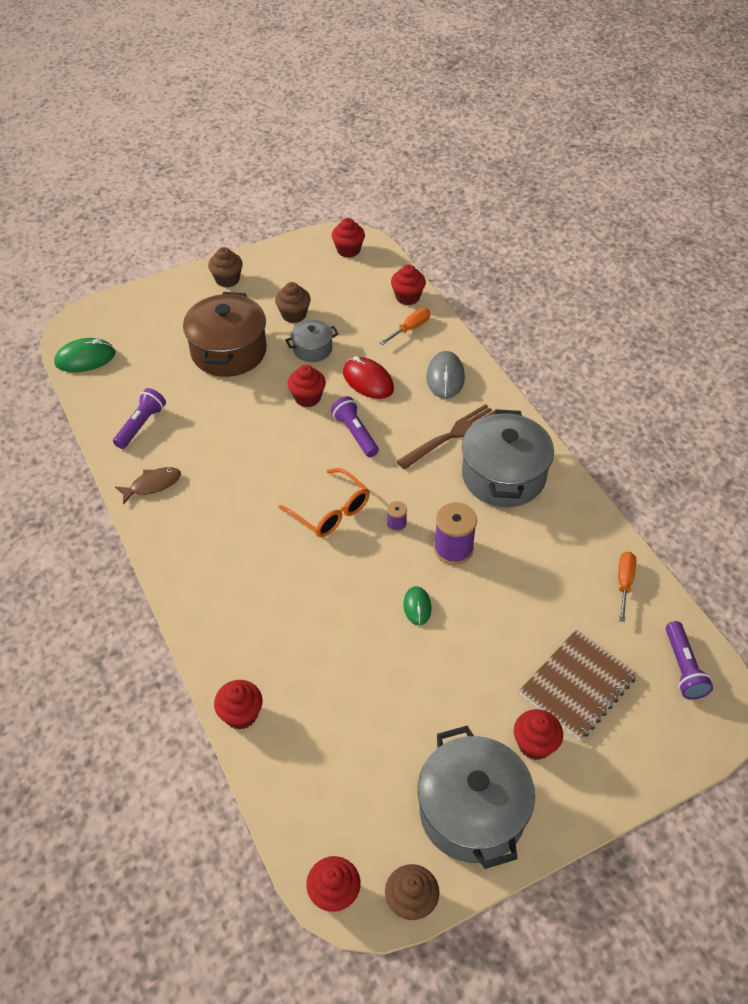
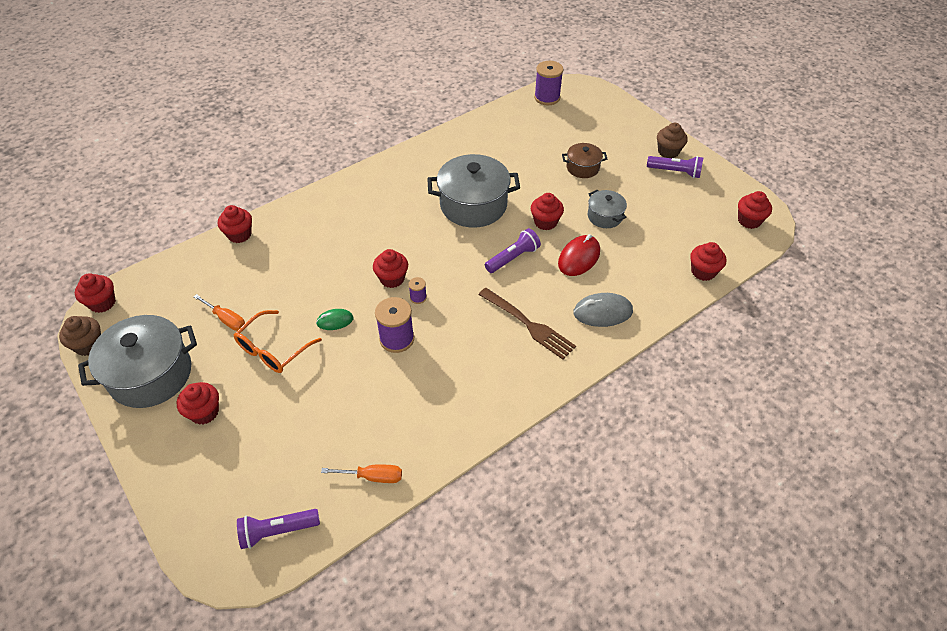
camera: 80 degrees right, 0 degrees up
(85, 358) = (547, 98): green mouse -> purple spool
(141, 425) = (489, 138): purple flashlight -> purple flashlight (675, 172)
(152, 485) = (432, 155): brown fish -> none
(229, 351) = (582, 168): brown pot -> brown pot, size x0.52
(294, 315) = (643, 198): brown cupcake -> none
(331, 512) = (424, 255): orange glasses -> orange glasses (273, 350)
(362, 546) = (392, 279): none -> red cupcake
(410, 329) = (659, 279): orange screwdriver -> orange screwdriver (226, 319)
(503, 476) = (488, 368): grey pot -> grey pot (473, 205)
(577, 685) = (259, 441): brown notebook -> none

